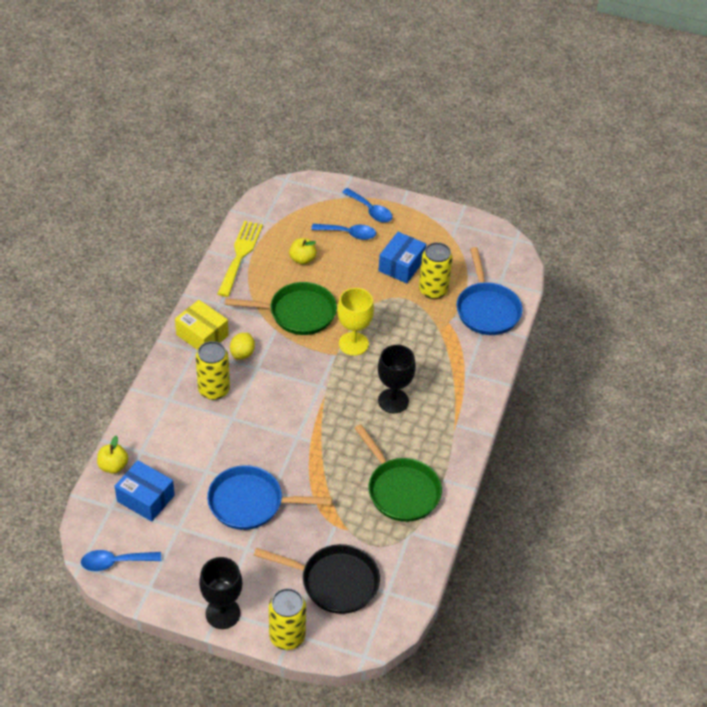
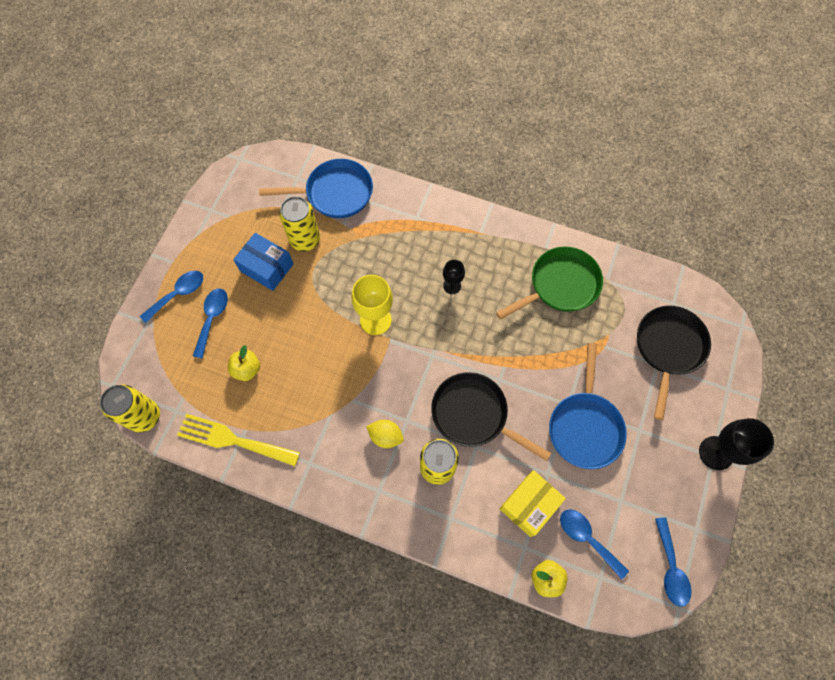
camera: 85 degrees left, 20 degrees up
(145, 498) = (587, 538): blue box -> blue spoon
(202, 335) = (356, 482): yellow box -> yellow box (529, 505)
(262, 416) = (473, 414): none -> black pan
(287, 636) = (732, 392): yellow can -> yellow can (144, 416)
(298, 313) = (329, 376): green pan -> none
(393, 401) = (452, 286): black goblet -> black goblet, size x0.57

